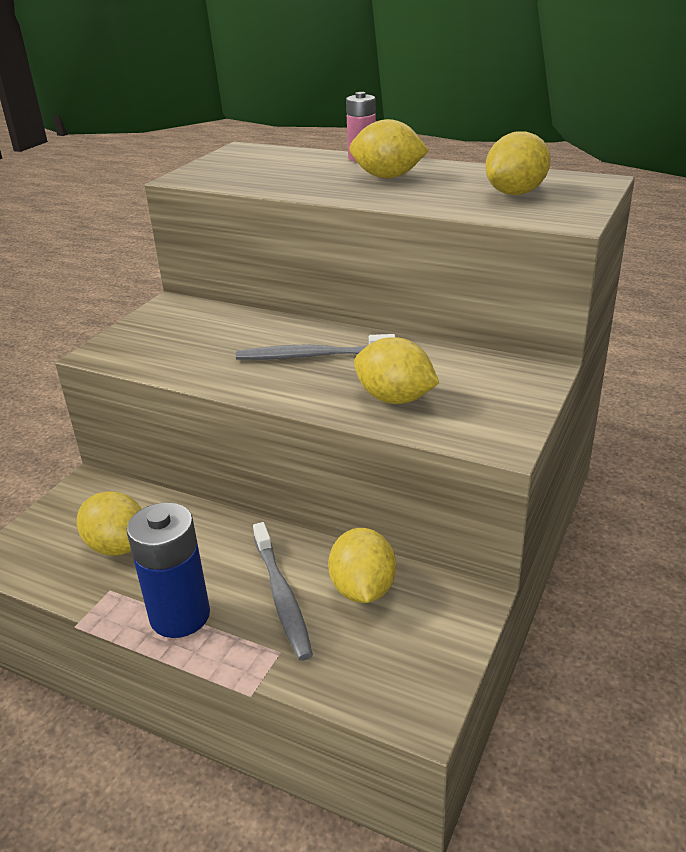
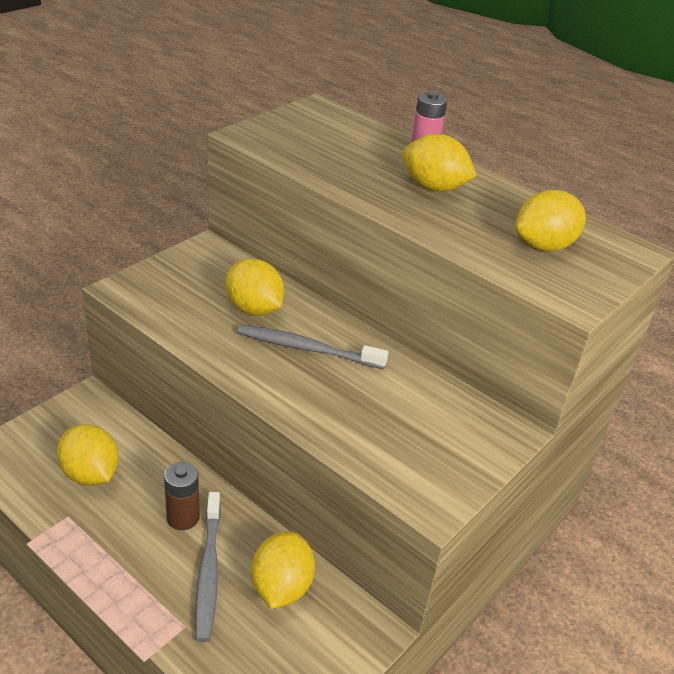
camera: 10 degrees right, 5 degrees up
(180, 615) = (116, 562): blue battery -> none
(233, 558) = (183, 518): none -> brown battery
(395, 399) = (359, 422): yellow lemon -> yellow lemon (254, 309)

